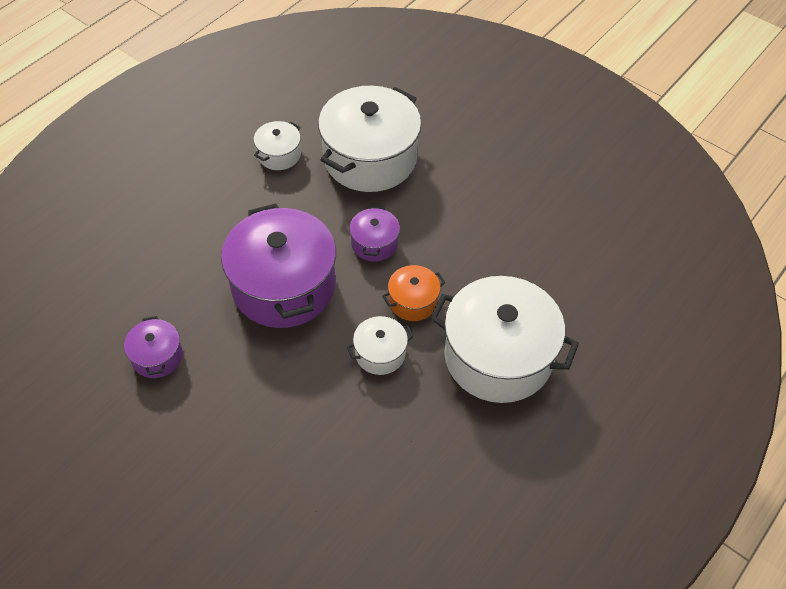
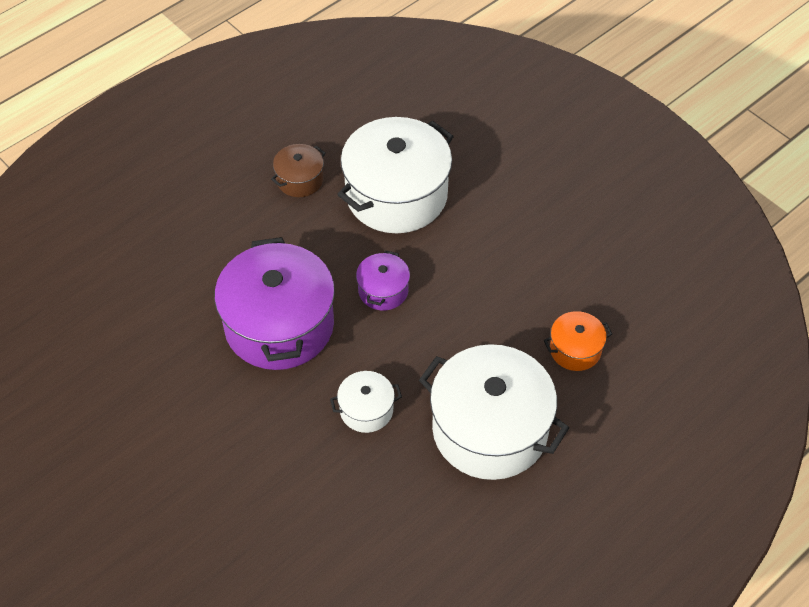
camera: 10 degrees right, 0 degrees up
(157, 356) = (138, 383): purple pot -> none
(279, 154) = (300, 180): white pot -> brown pot
(413, 301) = (412, 359): orange pot -> orange pot (575, 349)

